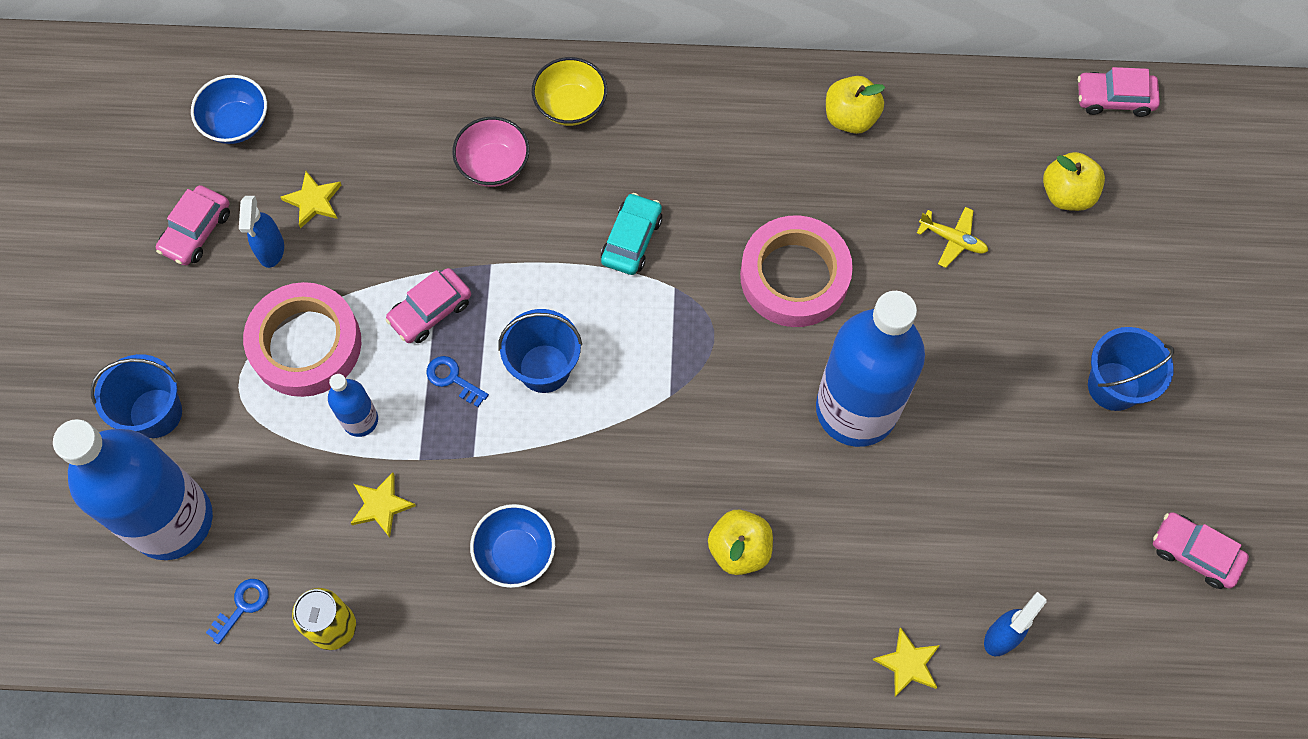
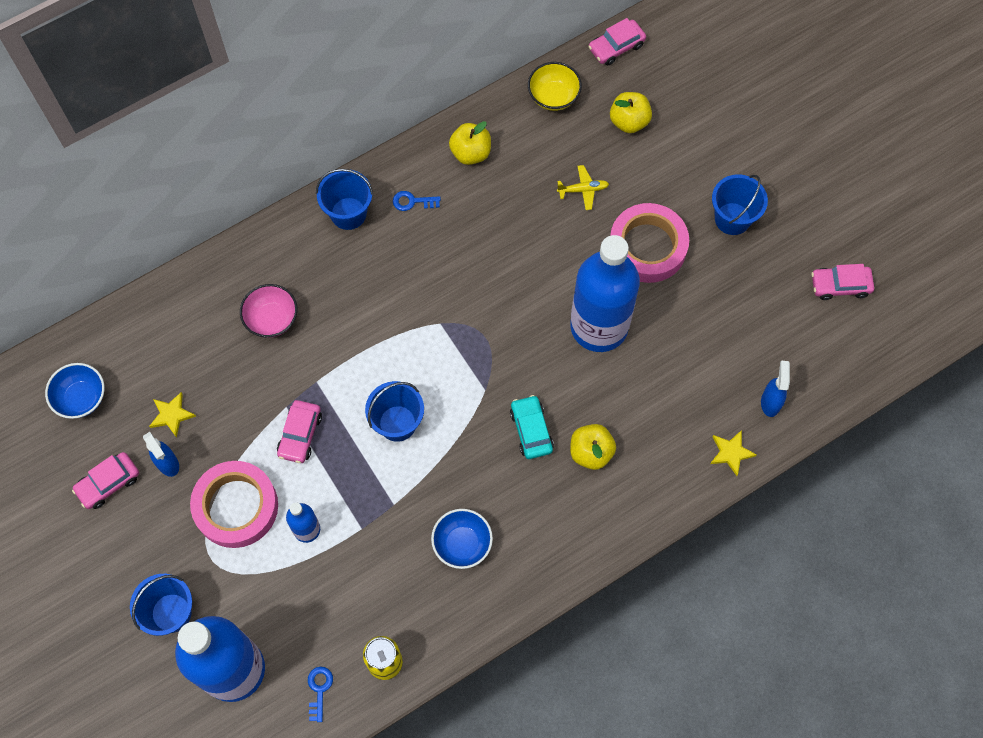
camera: 35 degrees left, 0 degrees up
(196, 231) = (108, 483): pink car -> pink car turned 60 degrees clockwise
(381, 505) = (359, 571): yellow star -> none
(453, 379) = (346, 467): blue key -> blue key (412, 201)
(571, 105) = (293, 251): yellow bowl -> yellow bowl (553, 96)
(631, 239) = (392, 311): turquoise car -> turquoise car (531, 430)
(662, 101) = (348, 213): none -> blue bucket
(794, 276) = (507, 271): pink tape -> pink tape (647, 247)

